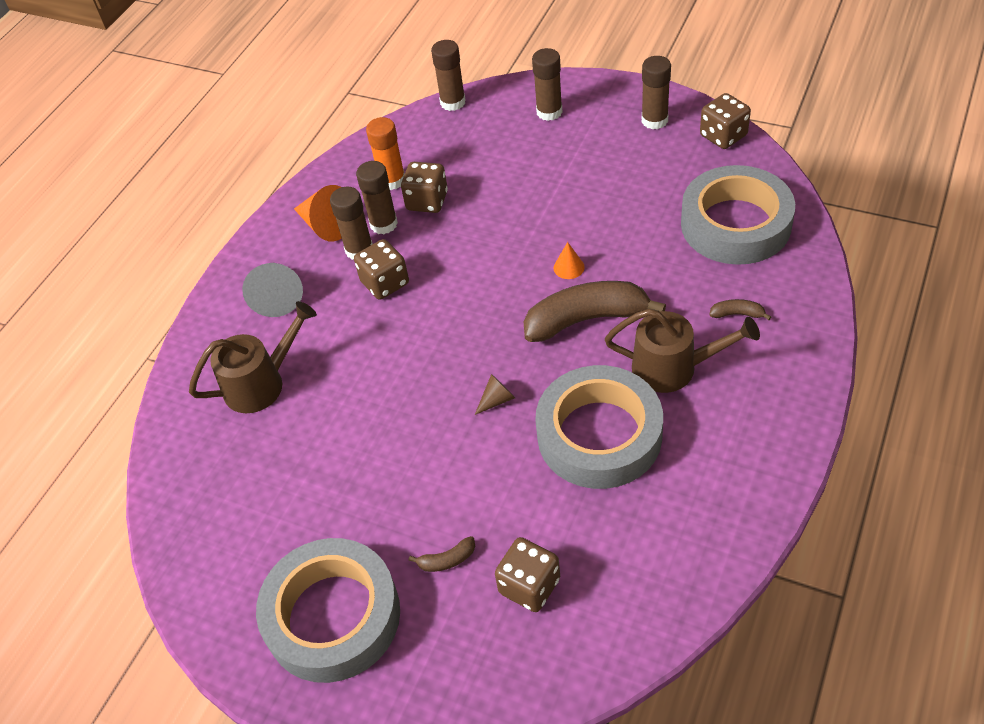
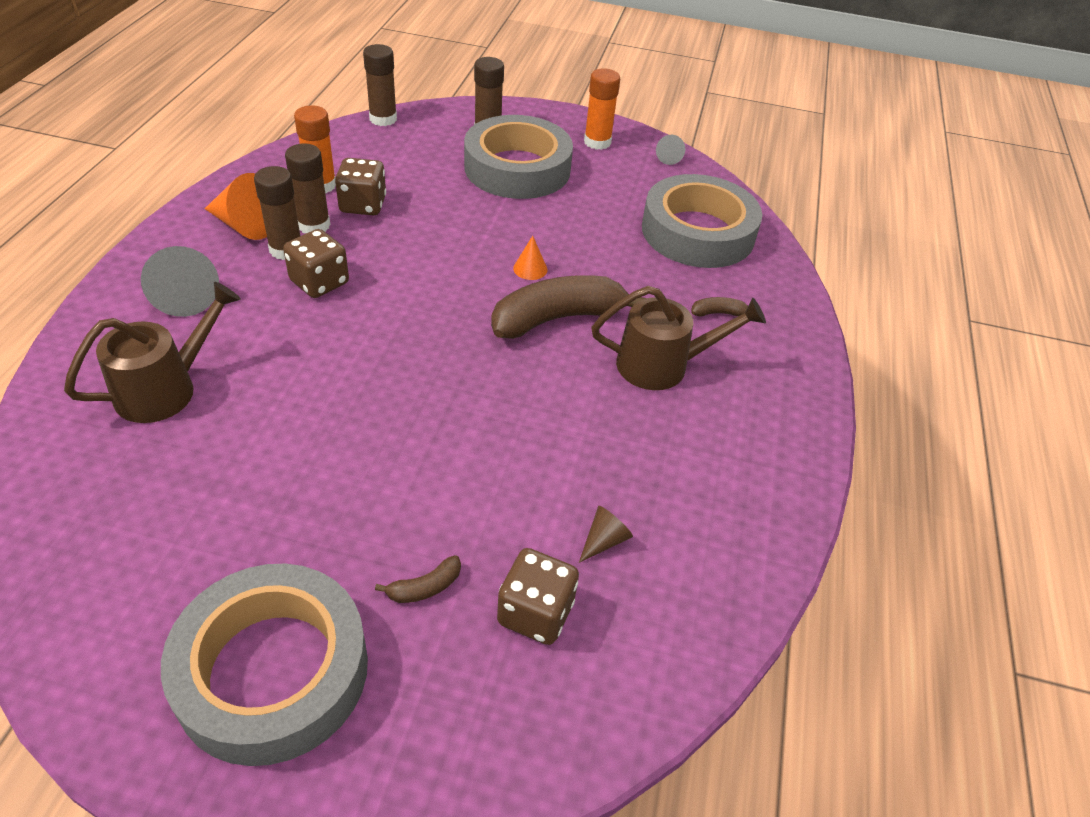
camera: 20 degrees left, 5 degrees down
(497, 400) = (467, 401): brown cone -> brown cone (604, 540)
(599, 435) = (592, 435): grey tape -> grey tape (517, 168)
(654, 120) = (597, 142): brown glue stick -> orange glue stick
(723, 136) = (668, 157): brown dice -> grey cone

